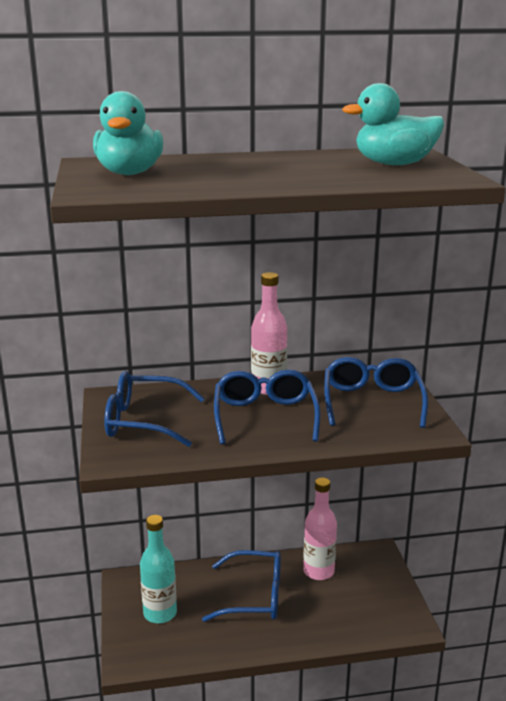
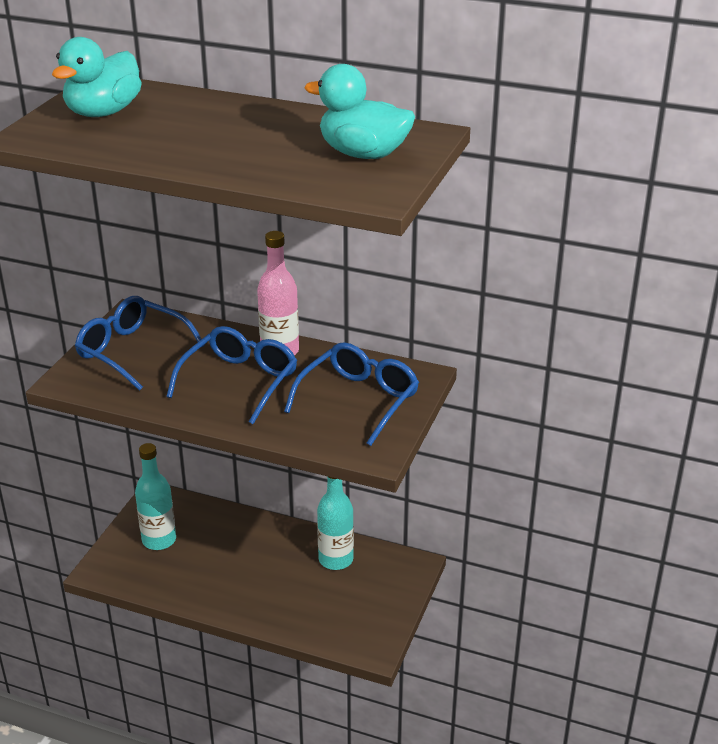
camera: 30 degrees right, 10 degrees up
(255, 596) = (254, 559): blue glasses -> none
(318, 571) = (335, 559): pink bottle -> turquoise bottle

